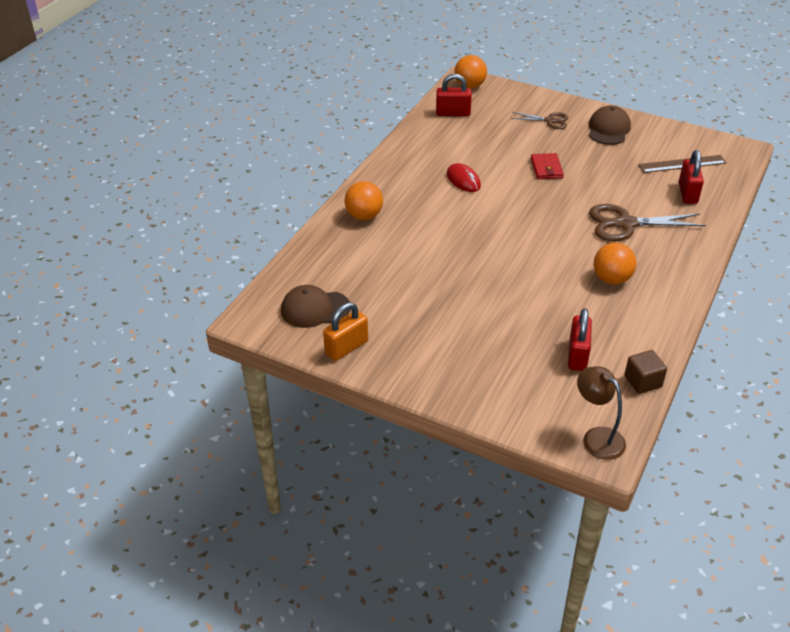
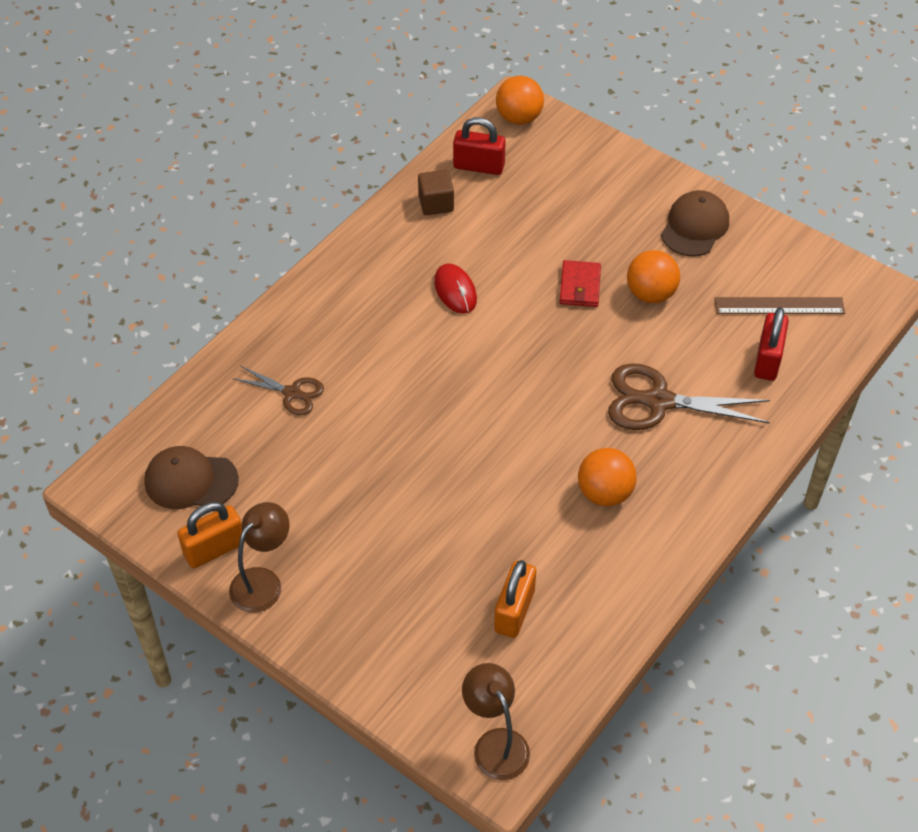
camera: 10 degrees right, 10 degrees up
(364, 216) = (299, 334): orange ball -> orange ball (650, 294)
(389, 362) = (263, 581): none -> brown lamp
(549, 121) = (614, 199): brown scissors -> brown scissors (292, 393)
(577, 355) = (514, 611): red padlock -> orange padlock
(643, 381) = (587, 667): brown cube -> brown cube (436, 203)

